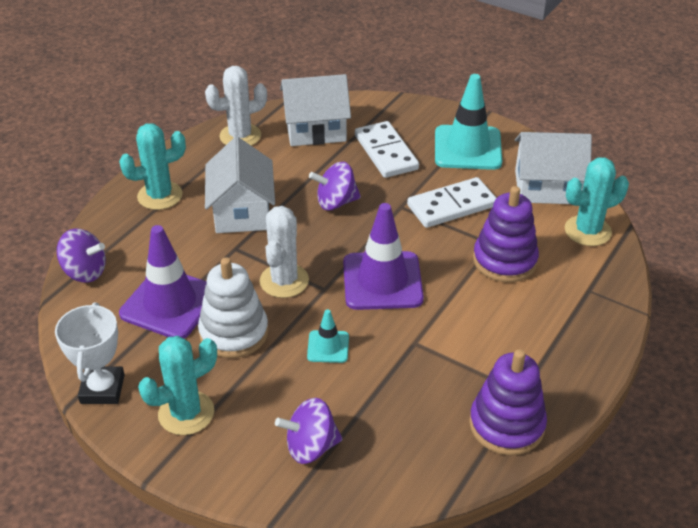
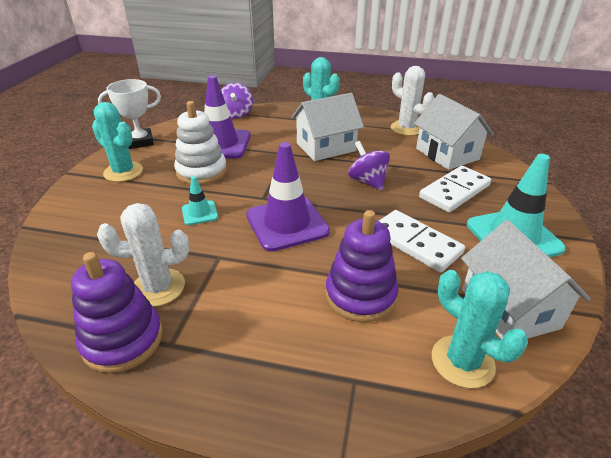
camera: 70 degrees right, 5 degrees down
(284, 281) = (263, 179): white cactus -> white cactus (158, 287)
(310, 447) = (94, 227): purple spinning top -> none

